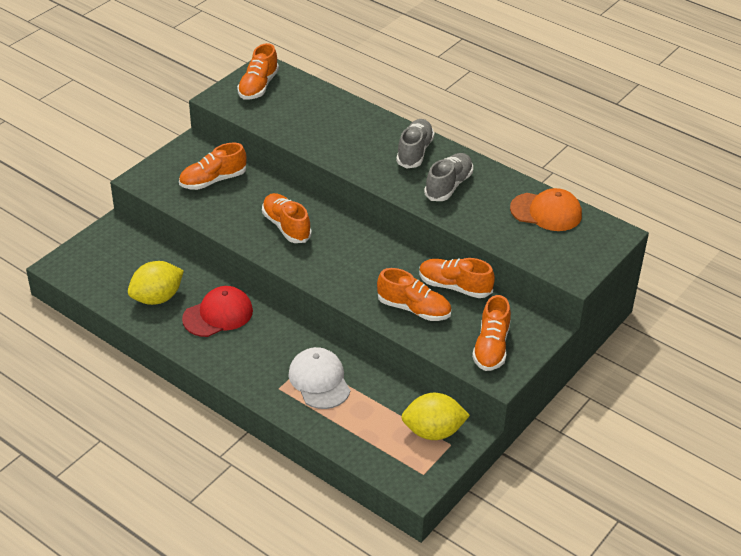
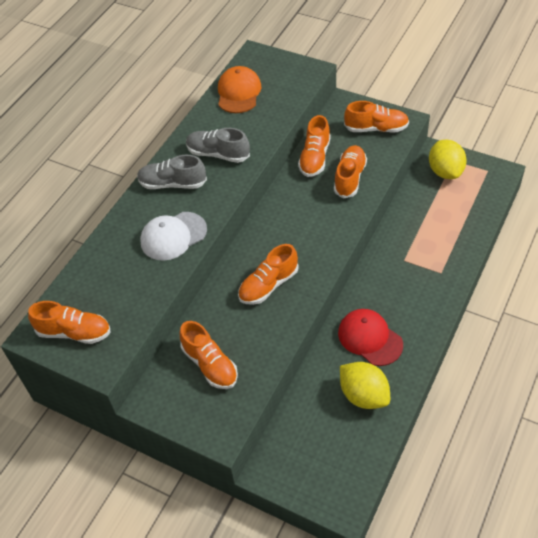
camera: 95 degrees left, 10 degrees up
(319, 381) = (422, 248): white cap -> white cap (173, 236)

